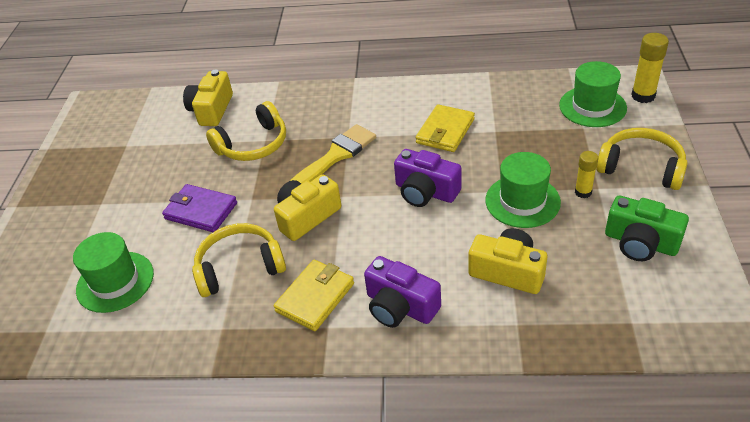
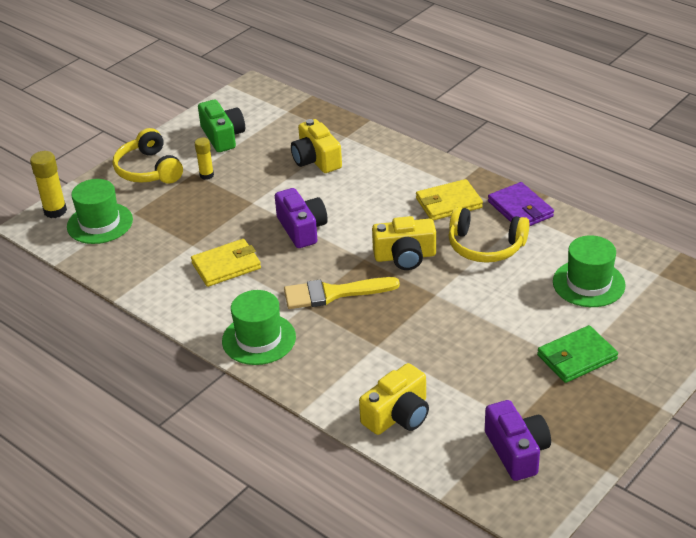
camera: 145 degrees left, 5 degrees down
(99, 209) = (576, 357): none -> green wallet
(201, 211) = (485, 306): purple wallet -> purple wallet (520, 209)
(253, 145) = (391, 346): yellow headphones -> none
(400, 306) = (401, 174): purple camera -> purple camera (517, 451)
(522, 201) = (250, 190): green hat -> green hat (259, 339)

